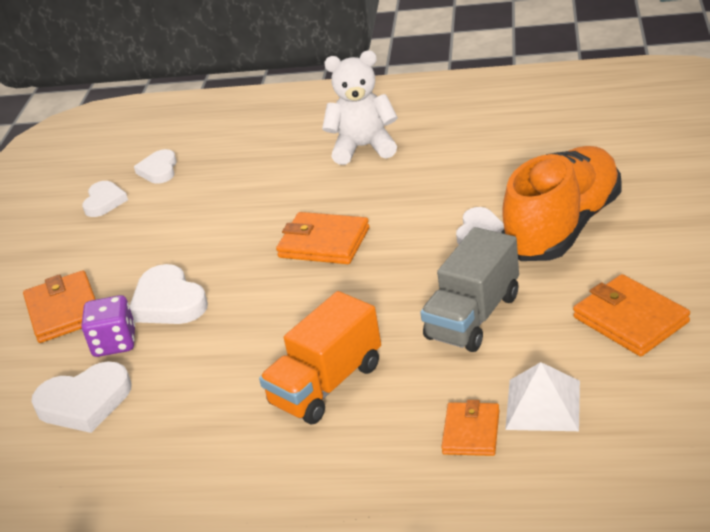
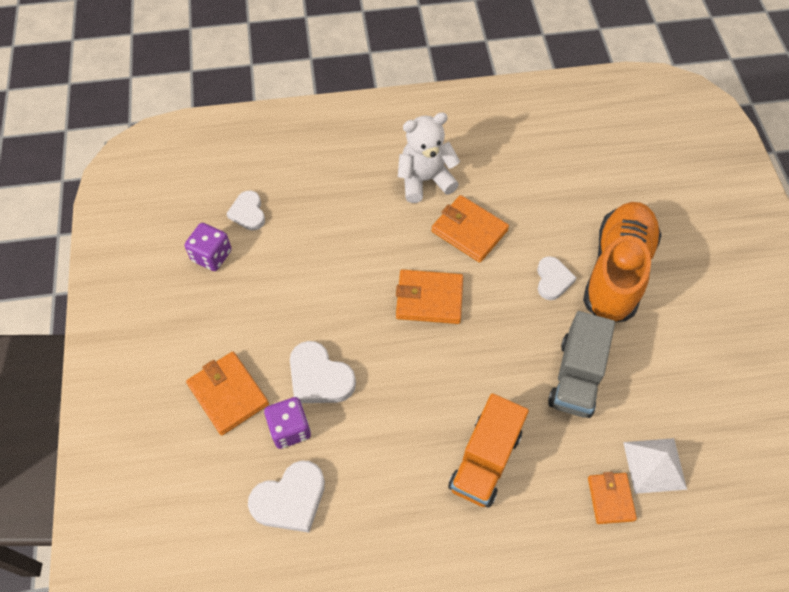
camera: 20 degrees left, 25 degrees up
(104, 202) = (211, 256): white heart -> purple dice
(630, 320) = (693, 371): orange wallet -> orange wallet (469, 231)

